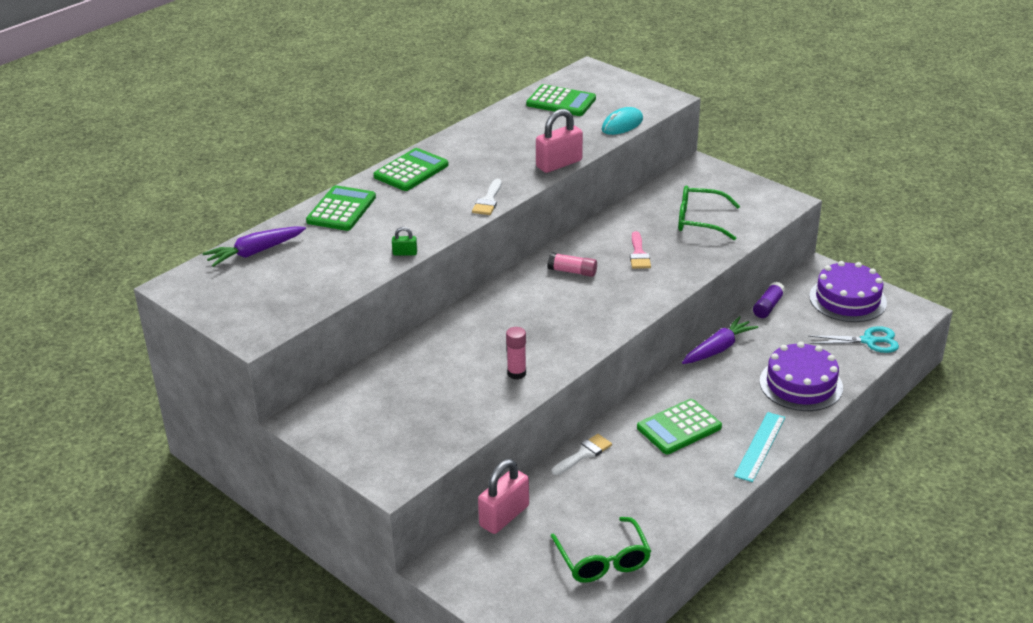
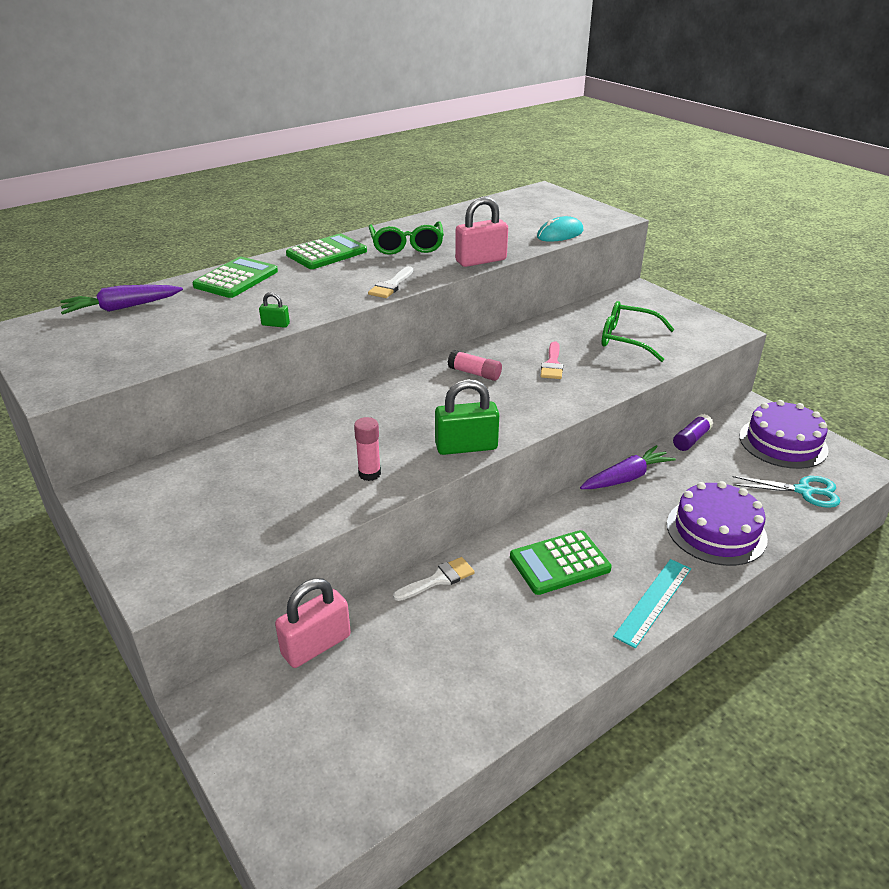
camera: 10 degrees right, 0 degrees up
(561, 102) = (504, 211): green calculator -> none
(588, 340) = (466, 447): none -> green padlock
(603, 560) = (415, 730): green glasses -> green glasses (406, 246)

